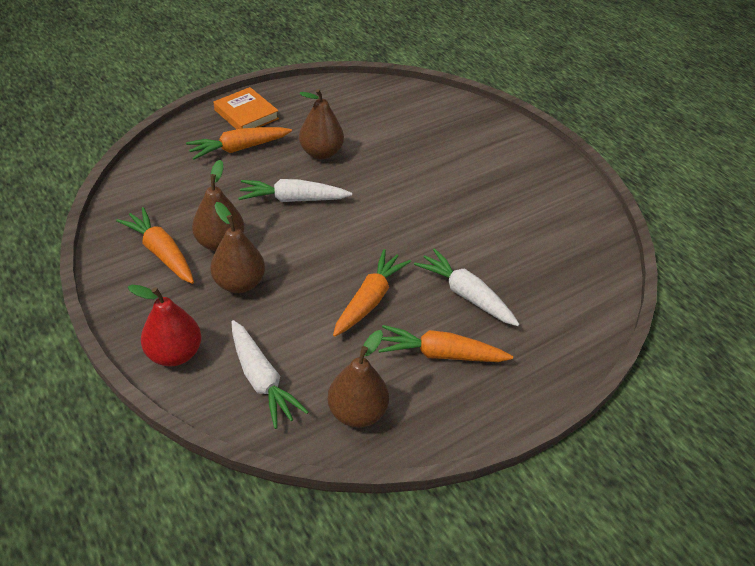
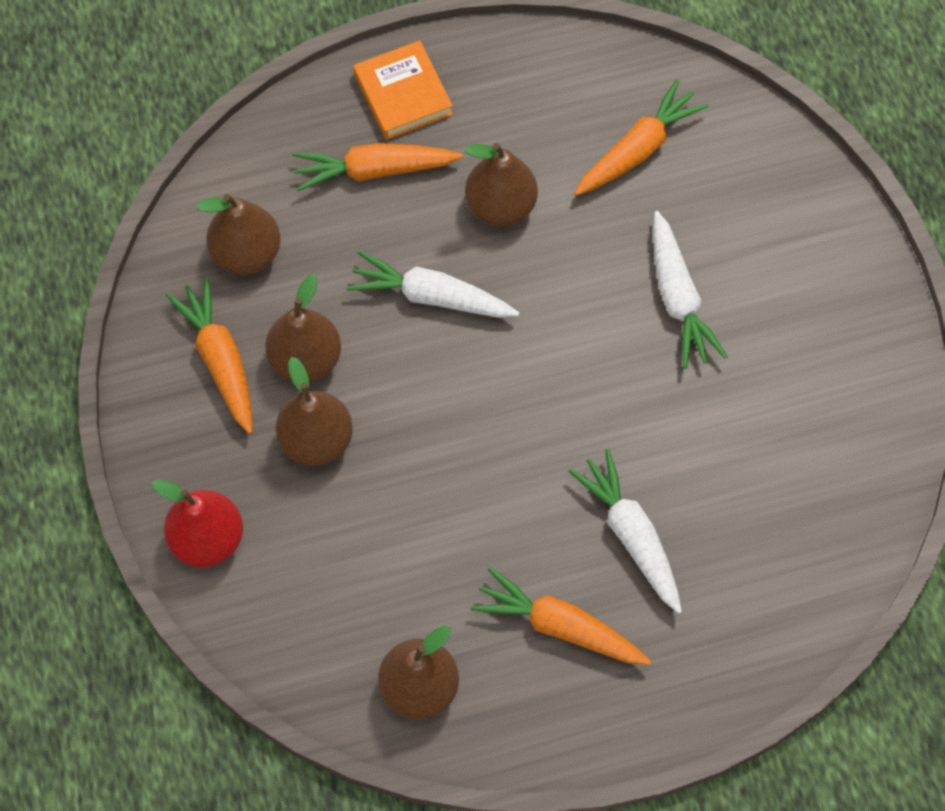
camera: 20 degrees right, 20 degrees up
(167, 197) = (246, 253): none -> brown pear
(261, 379) = (310, 607): white carrot -> white carrot (678, 298)
(369, 300) = (489, 512): orange carrot -> orange carrot (637, 149)

